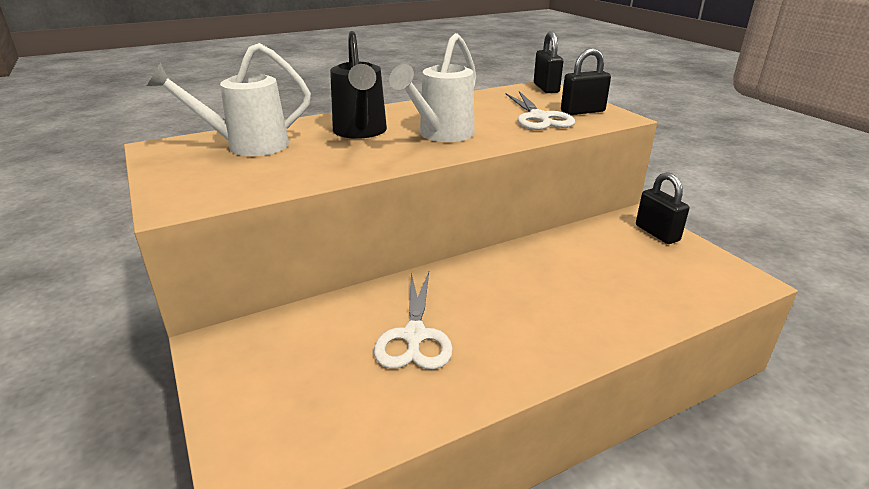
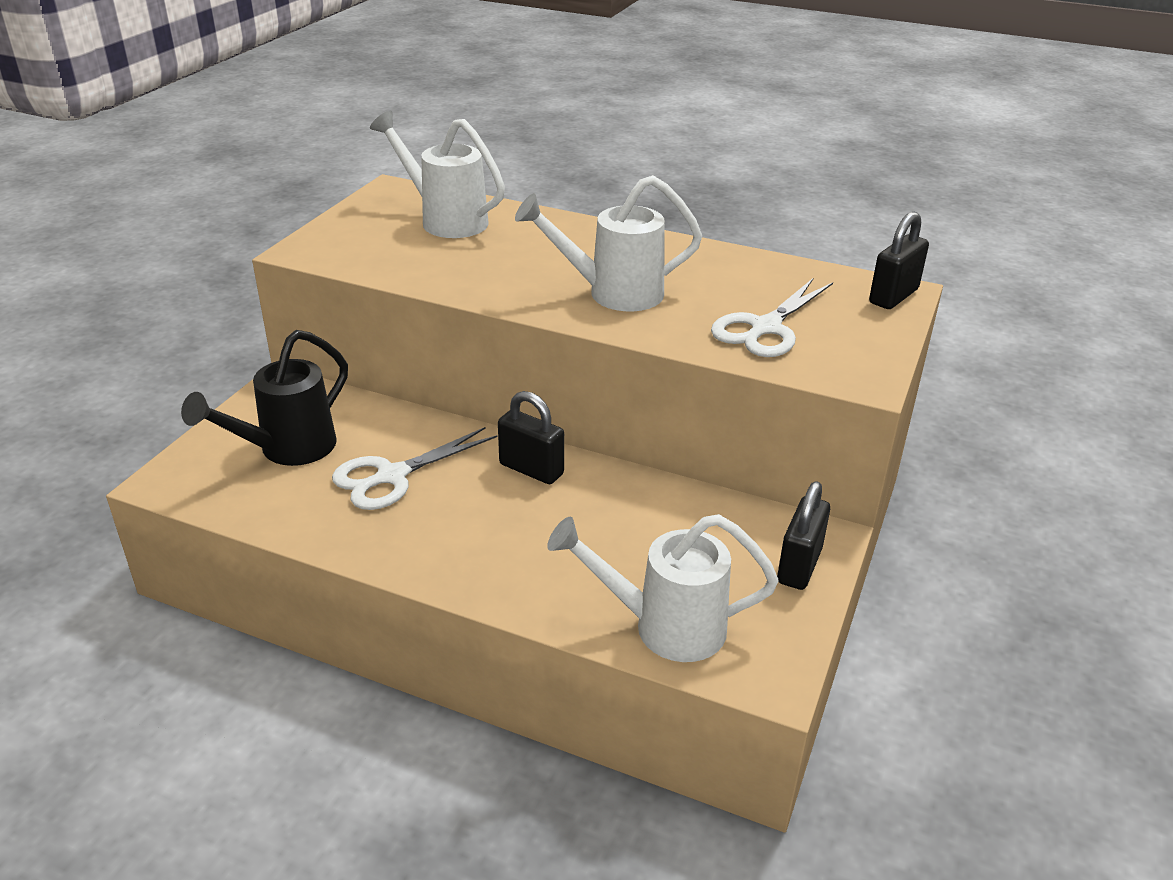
camera: 50 degrees right, 5 degrees up
(360, 132) = (555, 252): black watering can -> black watering can (287, 450)
(582, 111) = (840, 349): black padlock -> black padlock (531, 469)
(681, 295) = (663, 627): none -> white watering can

